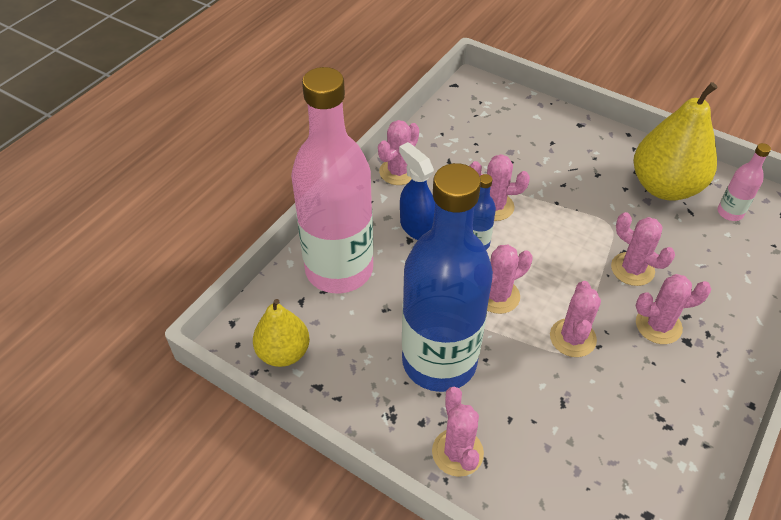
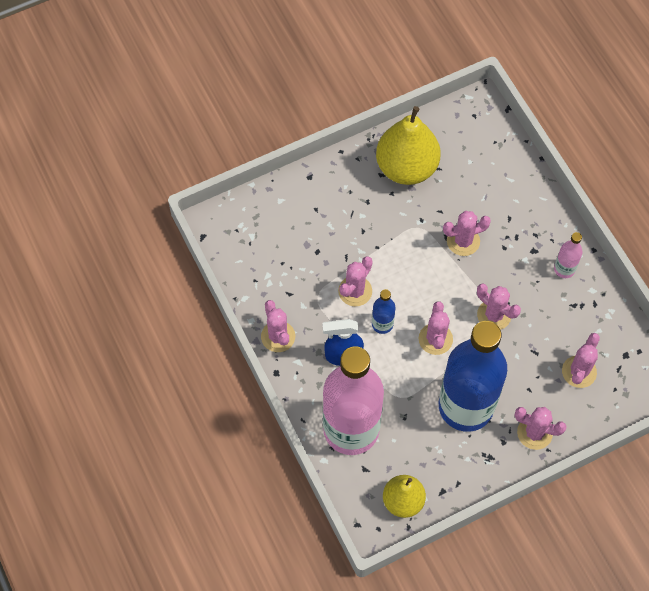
camera: 60 degrees left, 15 degrees up
(658, 325) = (514, 258): pink cactus -> pink cactus (579, 372)
(730, 213) = (453, 145): pink bottle -> pink bottle (564, 269)

